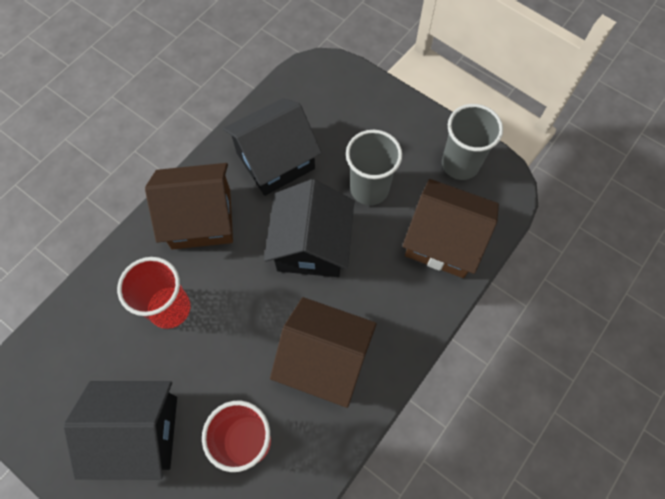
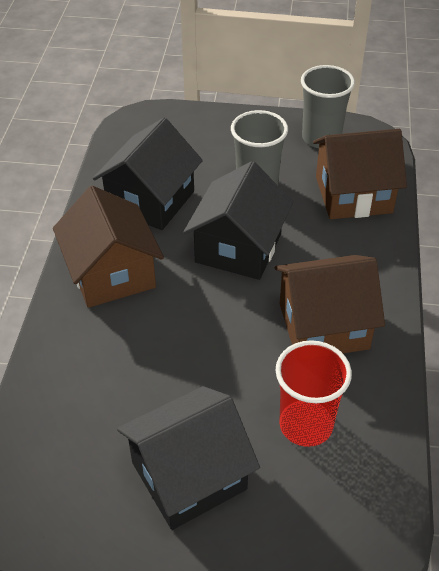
camera: 30 degrees left, 20 degrees down
(170, 308) = (137, 358): red cup -> none
(201, 218) = (112, 274): brown house -> brown house turned 75 degrees counterclockwise
(311, 245) = (238, 248): black house -> black house turned 45 degrees clockwise

